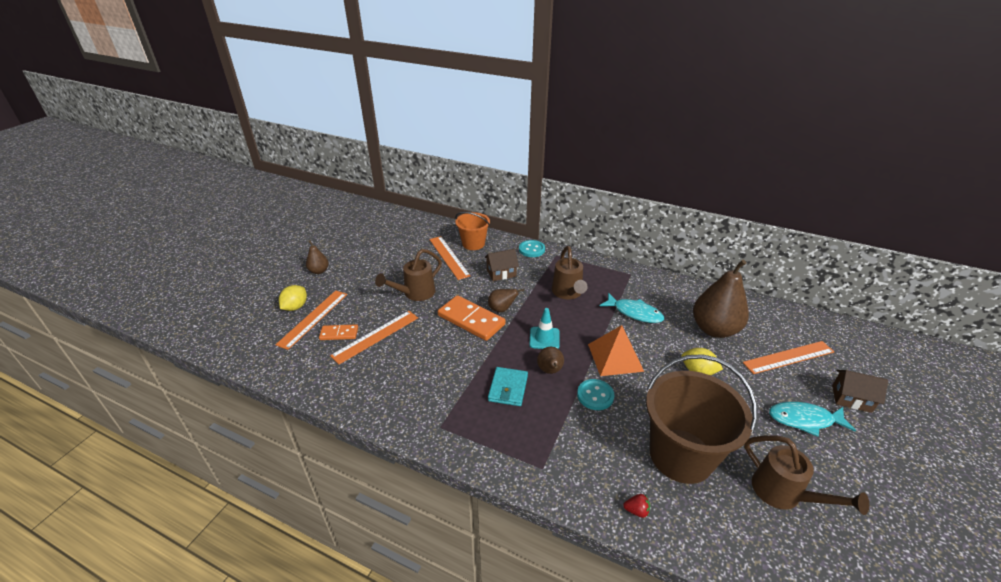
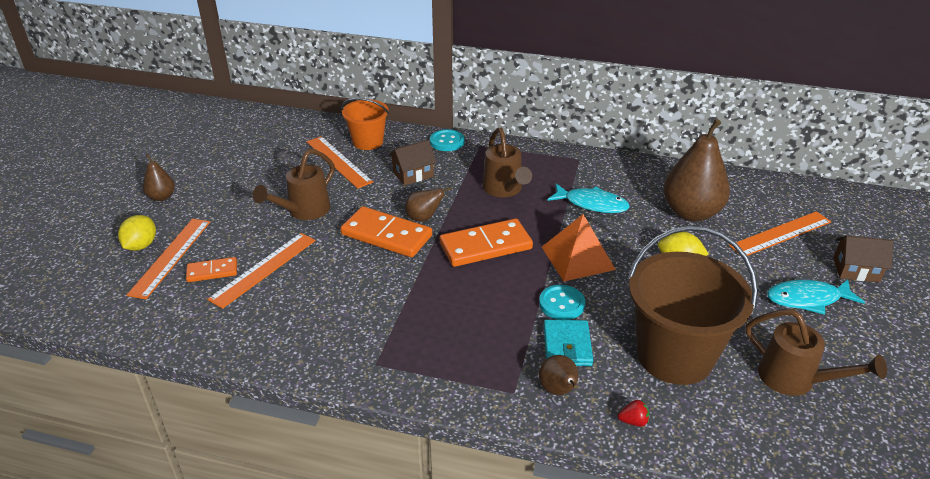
camera: 10 degrees left, 0 degrees up
(508, 388) = (452, 309): turquoise wallet -> turquoise wallet (567, 346)
(544, 338) = (485, 246): turquoise traffic cone -> orange domino
(550, 371) = (500, 283): brown pear -> brown pear (558, 391)

